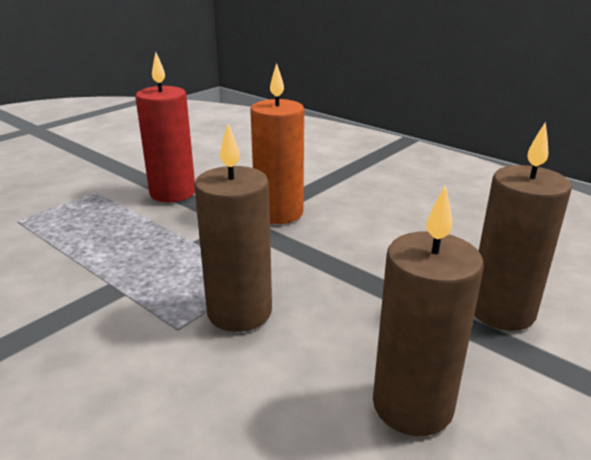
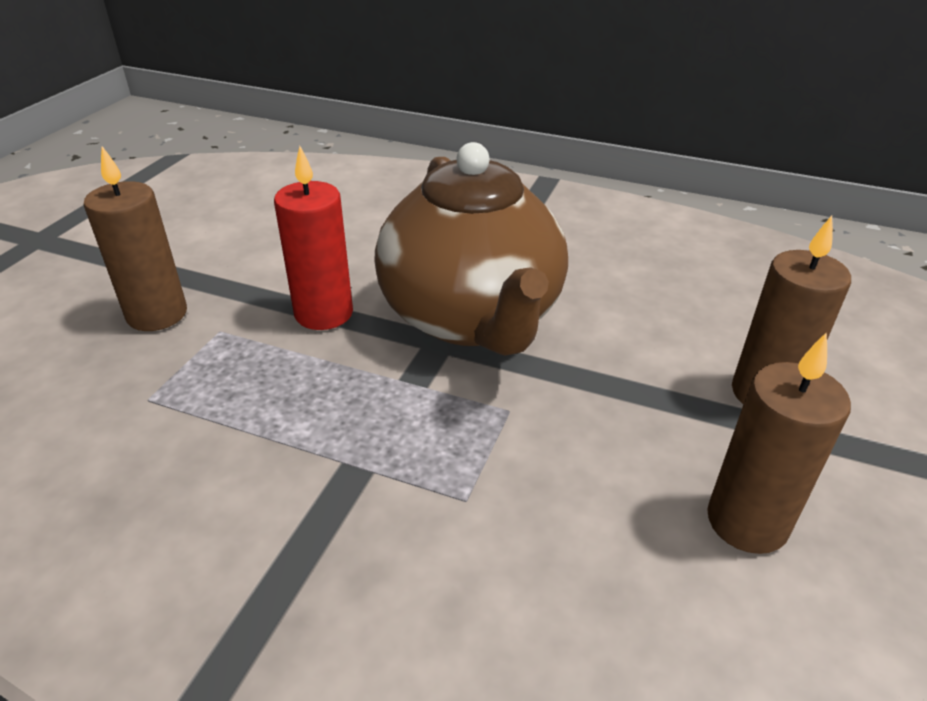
camera: 20 degrees left, 10 degrees up
(239, 312) = (518, 461): brown candle -> brown candle (157, 314)
(279, 213) = (472, 317): orange candle -> brown teapot

